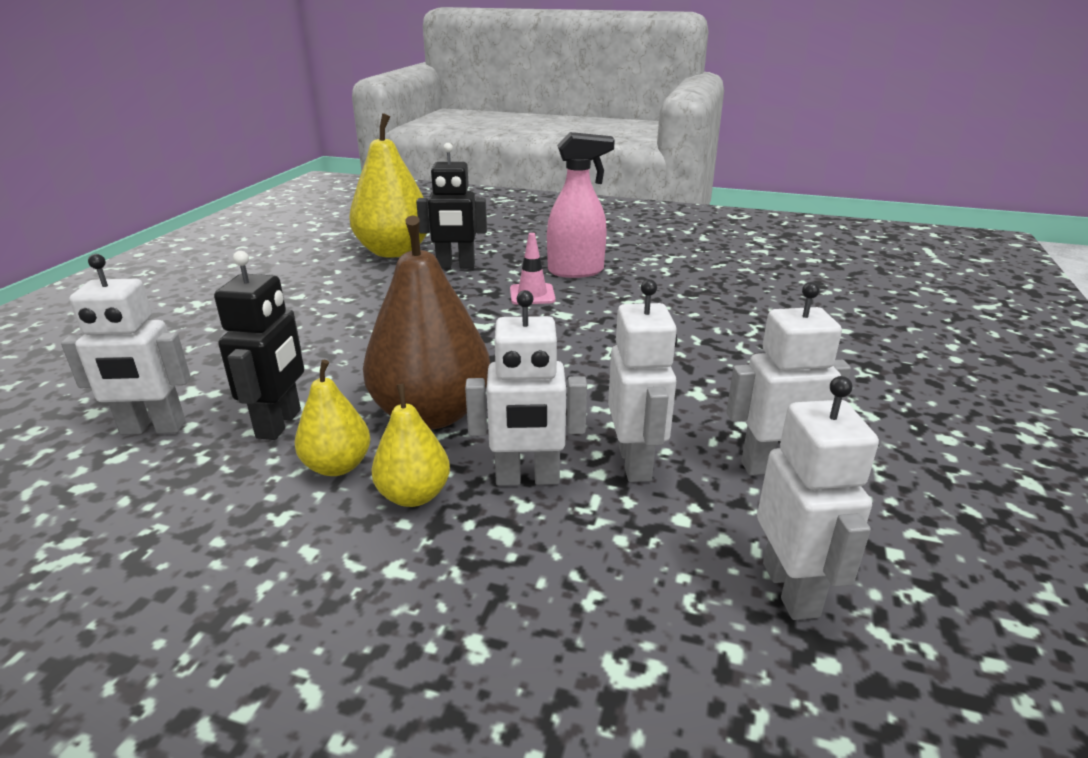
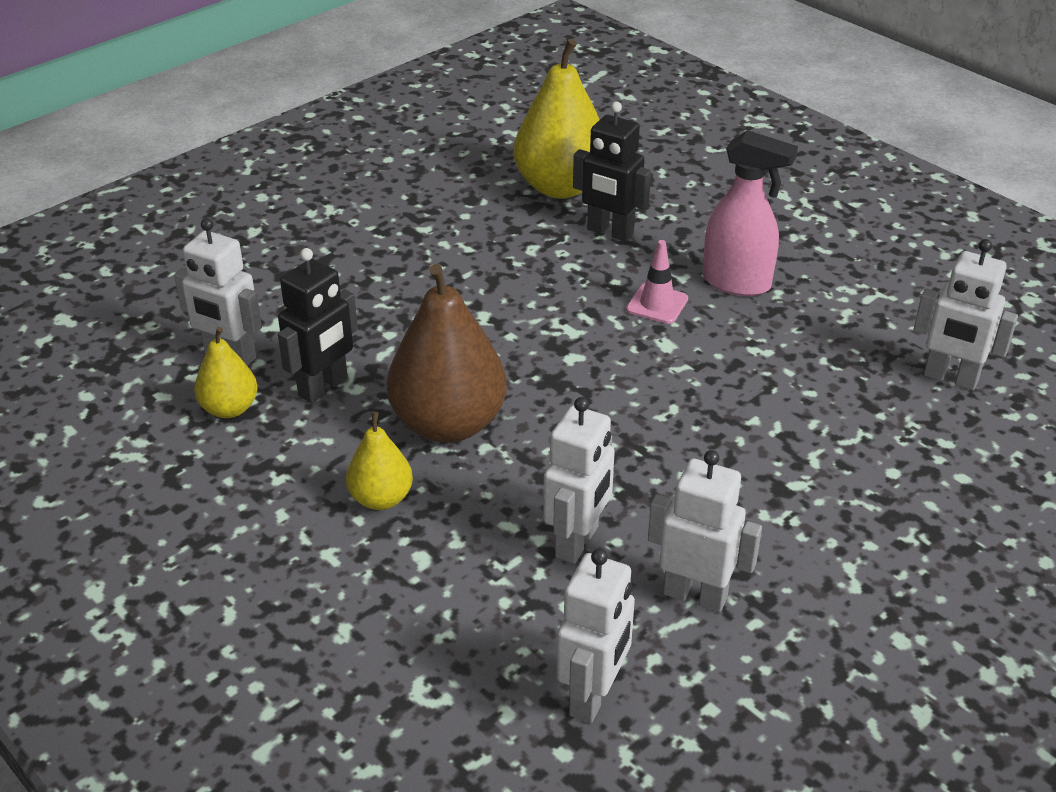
camera: 30 degrees right, 10 degrees up
(337, 466) = (342, 448): yellow pear -> yellow pear (229, 409)
(527, 479) = (477, 520): white robot -> white robot (950, 378)

